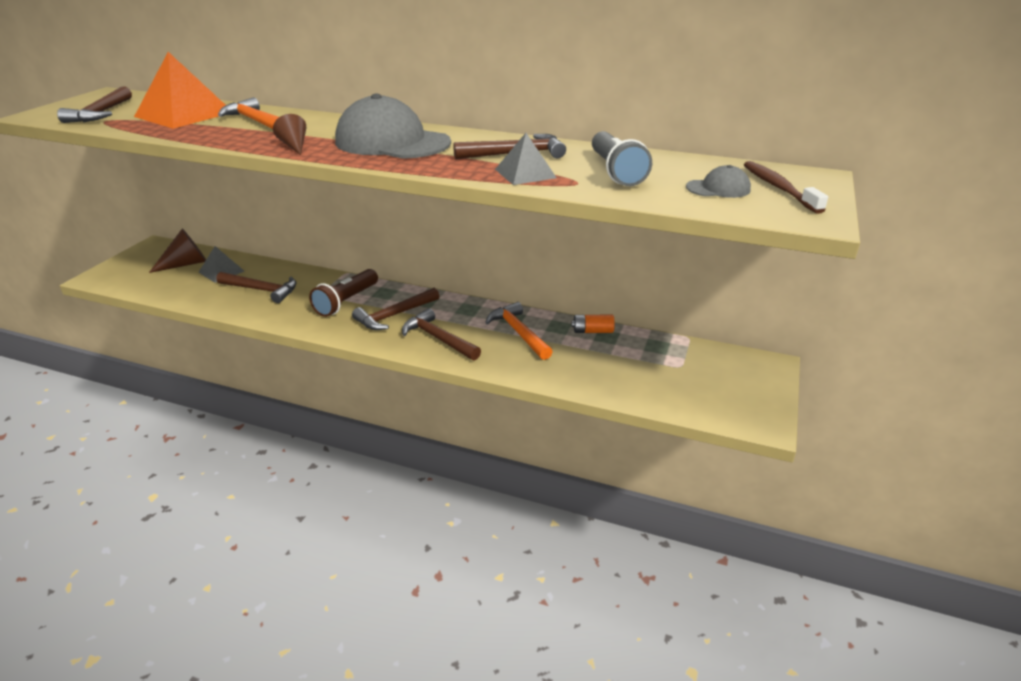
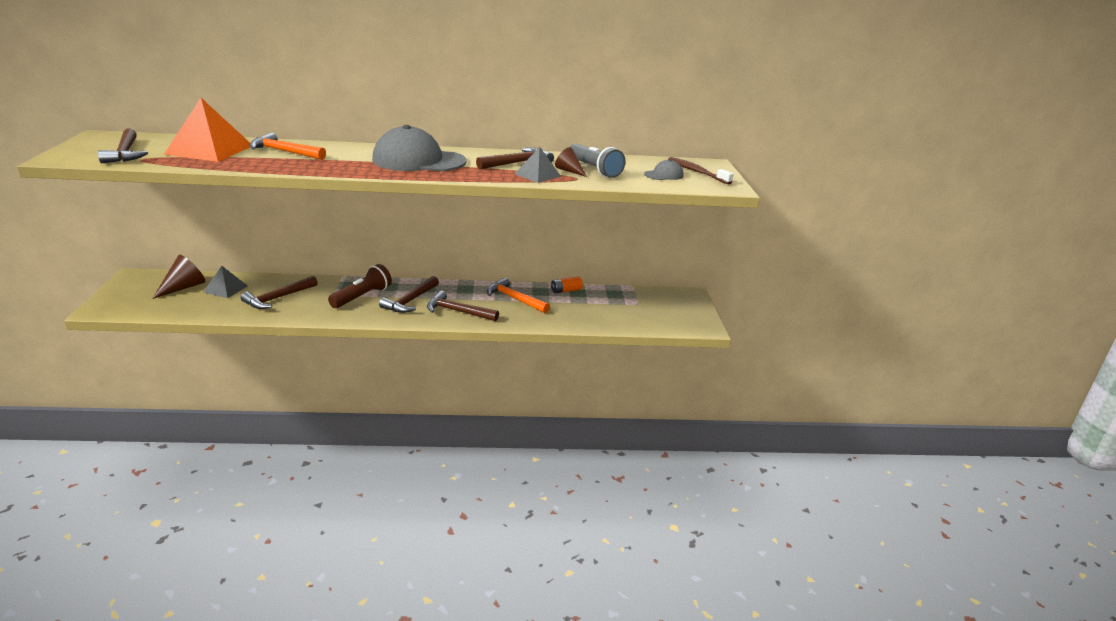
camera: 25 degrees left, 5 degrees down
(261, 290) = (278, 298): brown hammer -> brown hammer turned 135 degrees clockwise
(294, 146) = (345, 168): brown cone -> brown cone (569, 171)
(346, 302) = (362, 297): brown flashlight -> brown flashlight turned 150 degrees counterclockwise

